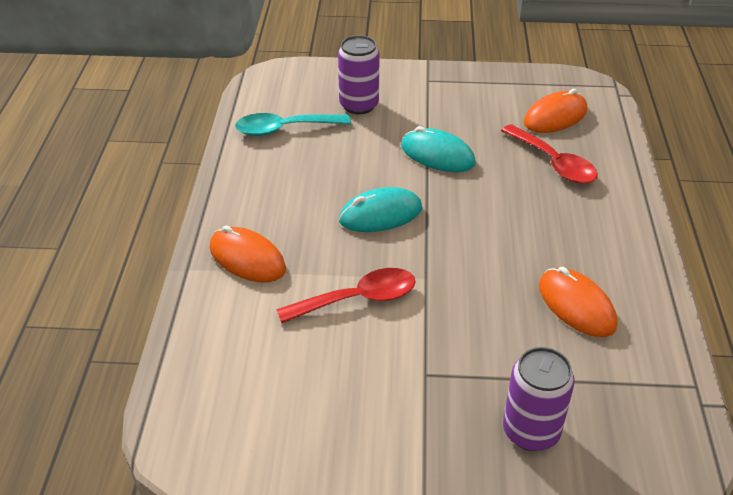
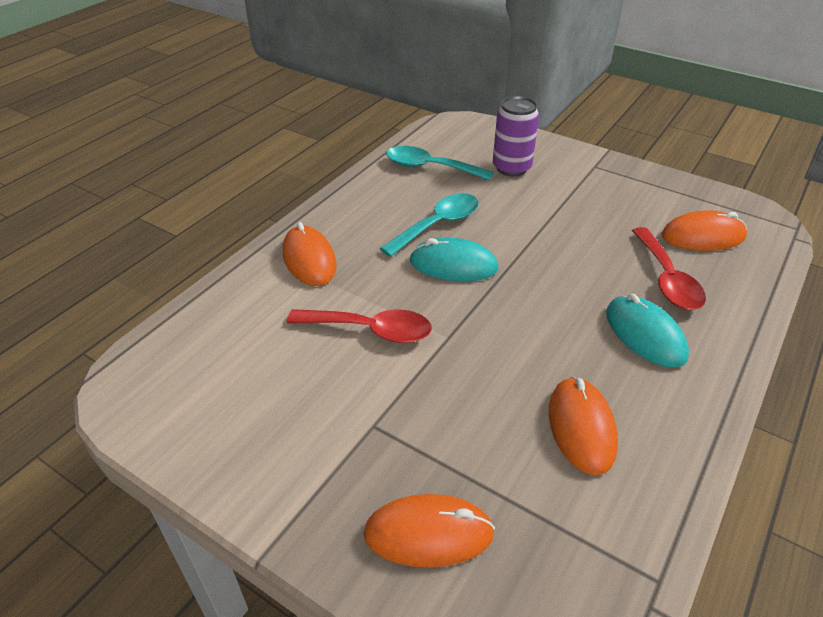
camera: 30 degrees right, 0 degrees up
(337, 183) = (437, 225): none -> turquoise spoon
(437, 155) = (550, 232): turquoise mouse -> turquoise mouse (645, 334)
(531, 431) = (428, 533): purple can -> orange mouse

